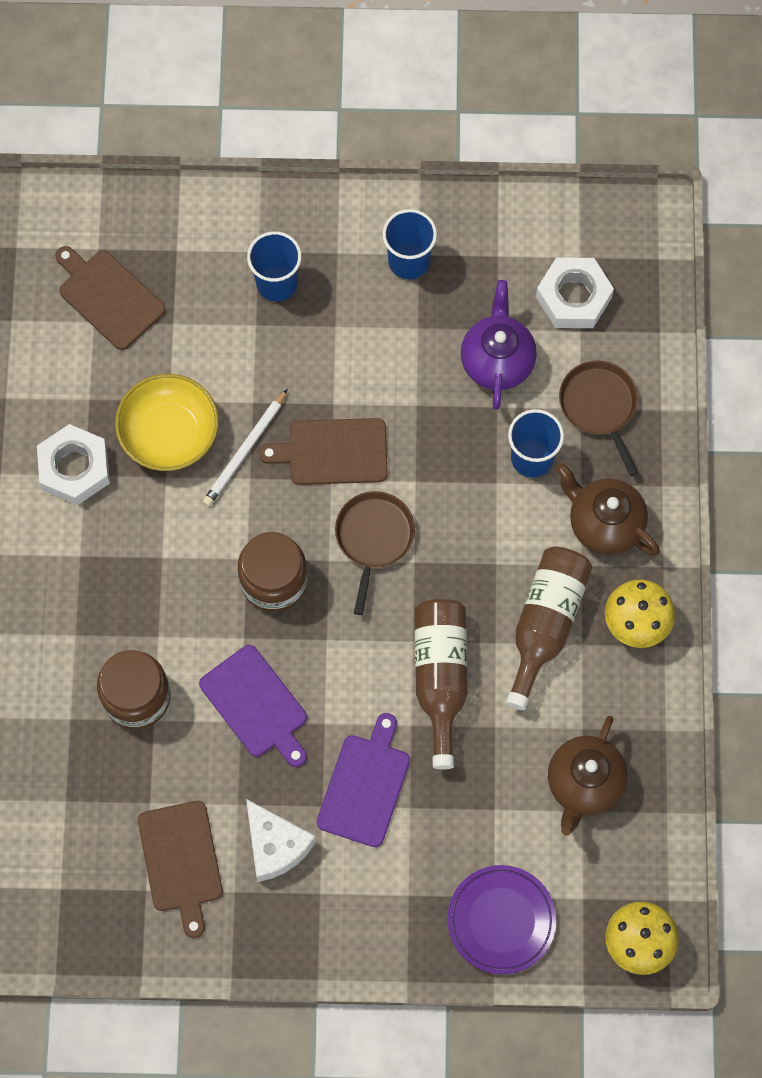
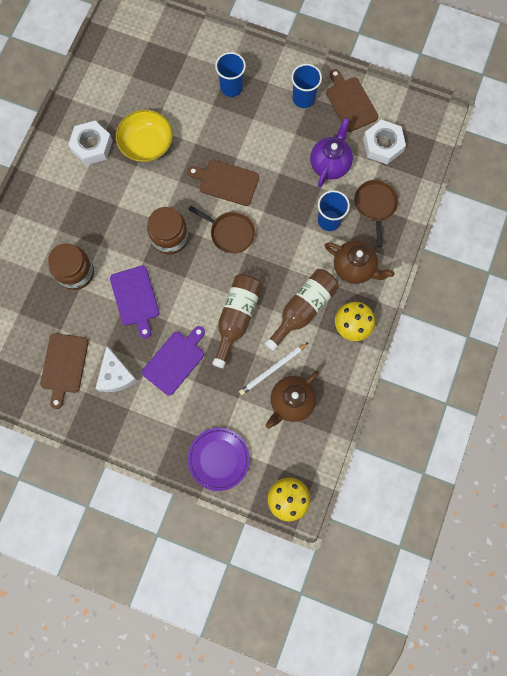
camera: 20 degrees right, 5 degrees up
(109, 297) = (144, 66): brown cutting board -> brown cutting board (350, 102)
(245, 451) = (181, 166): white pencil -> white pencil (273, 369)
(374, 538) = (230, 233): brown pan -> brown pan turned 90 degrees clockwise
(604, 524) = (354, 267): brown teapot -> brown teapot turned 150 degrees clockwise

